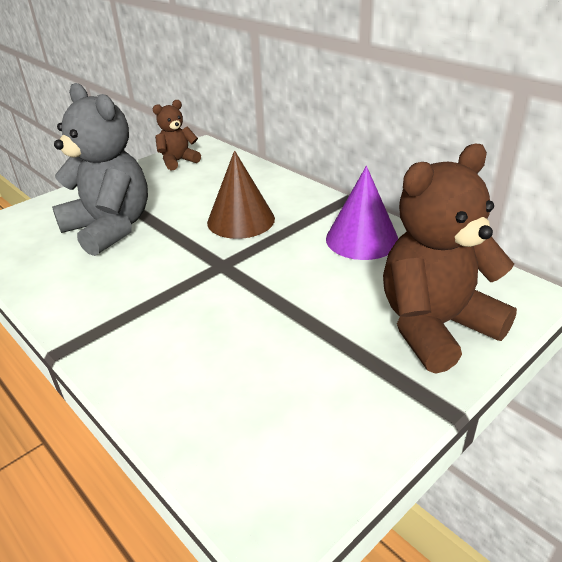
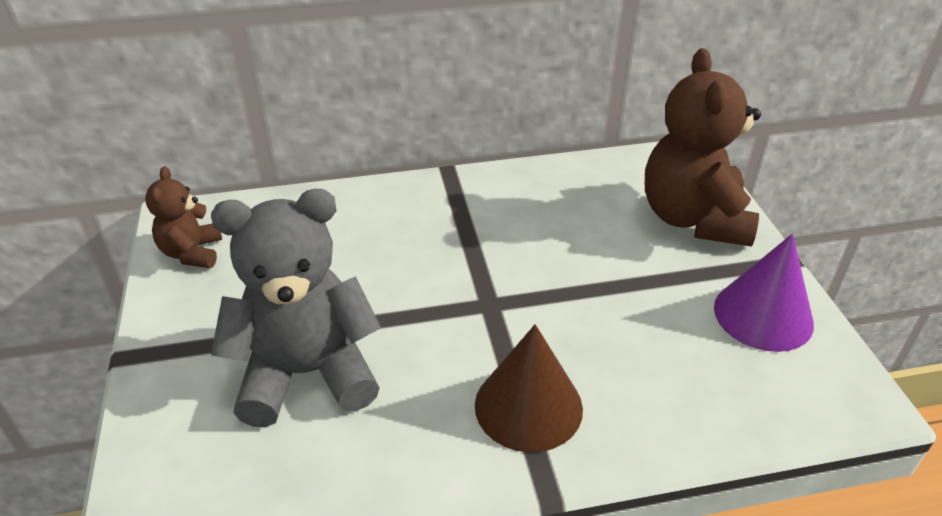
camera: 60 degrees left, 5 degrees up
(241, 220) = (411, 256): brown cone -> brown cone (528, 406)
(362, 239) = (532, 195): purple cone -> purple cone (763, 315)

